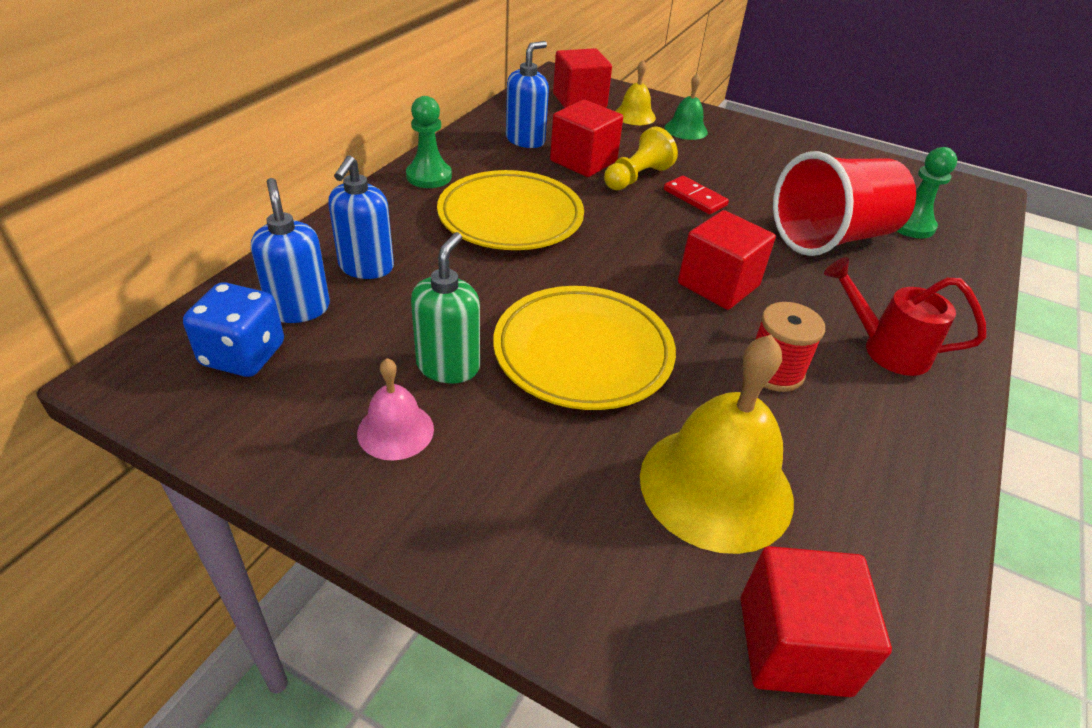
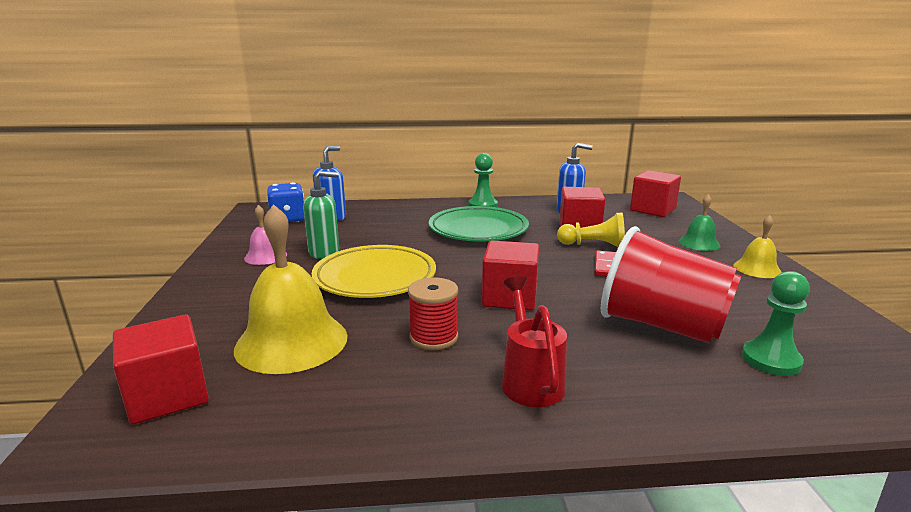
camera: 60 degrees right, 20 degrees down
(366, 267) = (380, 218): blue soap dispenser -> none
(510, 217) = (478, 230): yellow plate -> green plate
(634, 115) = (675, 226): yellow bell -> yellow bell (757, 268)

